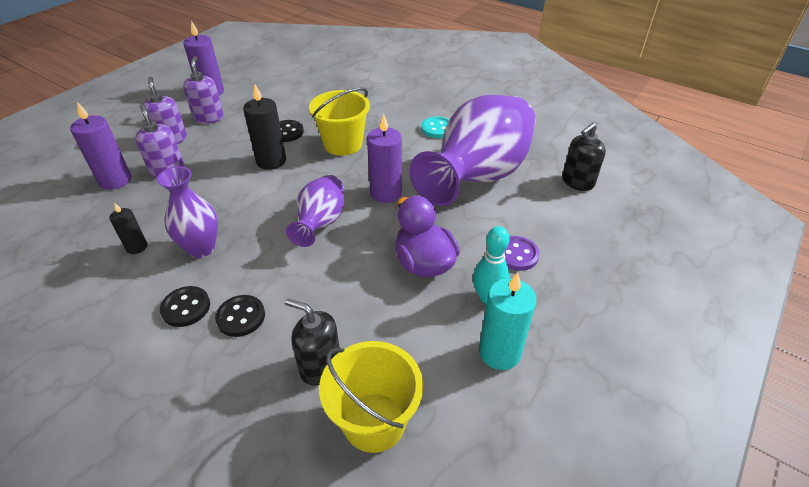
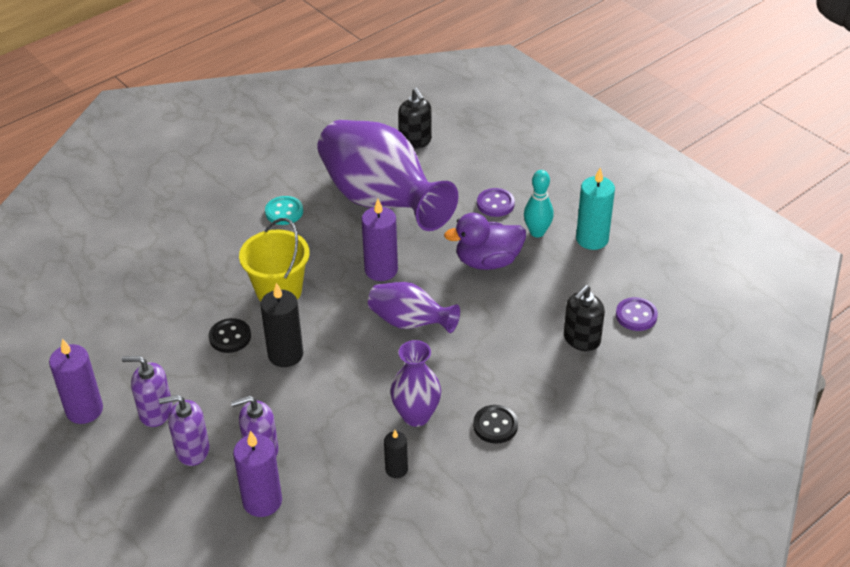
camera: 75 degrees left, 0 degrees up
(241, 317) = (517, 387): black button -> none
(374, 422) = (636, 315): yellow bucket -> purple button

